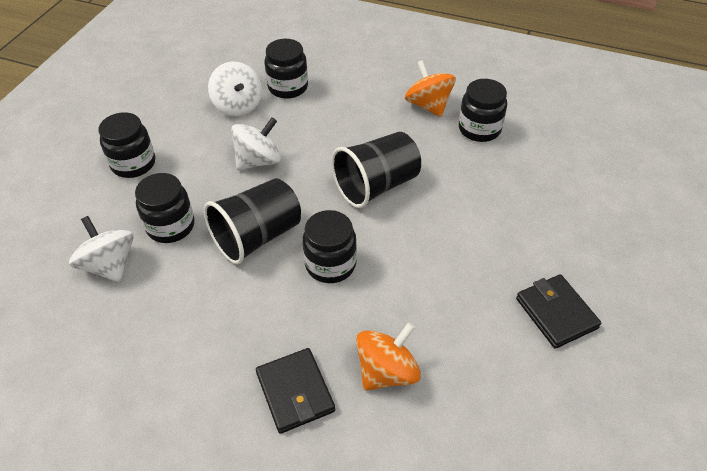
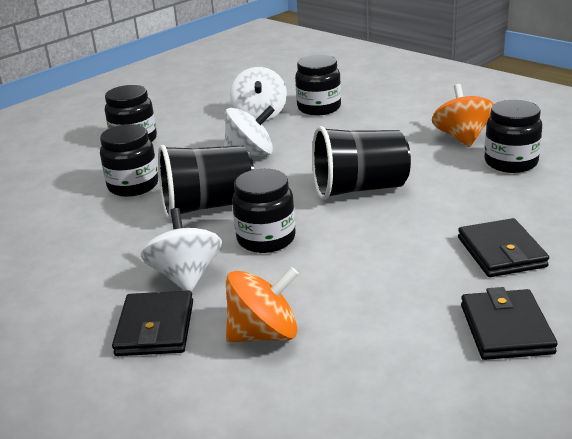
camera: 25 degrees right, 20 degrees down
(109, 265) = (59, 203): white spinning top -> white spinning top (186, 276)
(518, 234) = (501, 252): none -> black wallet

